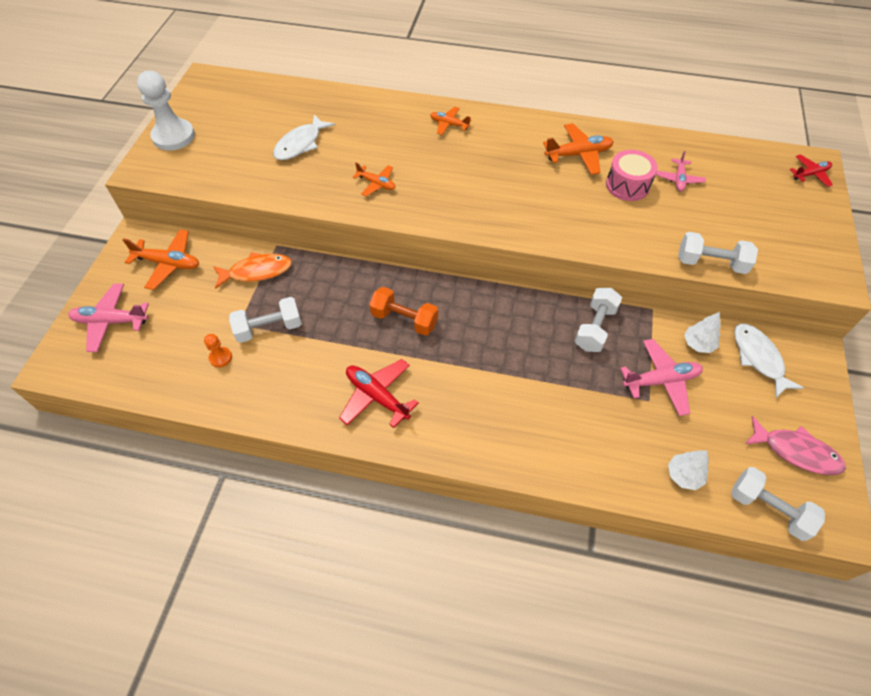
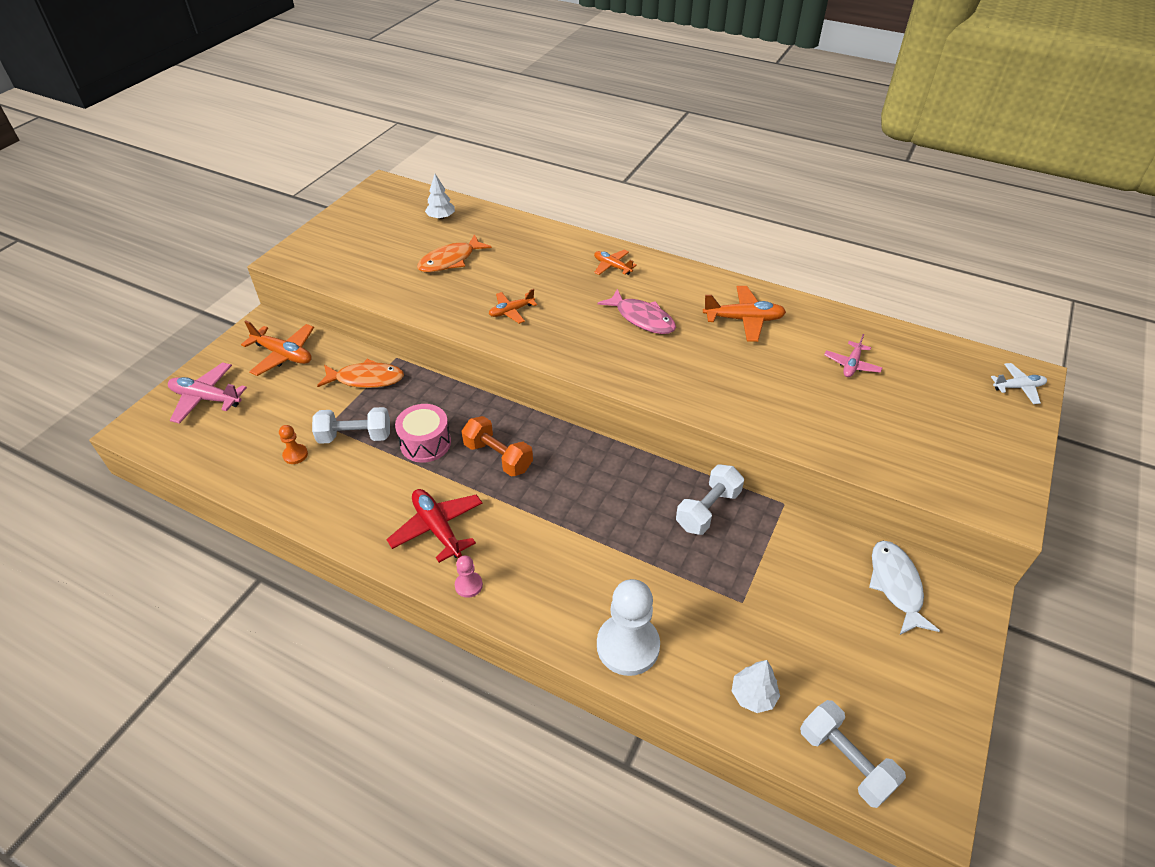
camera: 15 degrees right, 10 degrees down
(173, 136) = (330, 234): white pawn -> white pawn (628, 646)
(300, 144) = (450, 260): white fish -> orange fish
(376, 184) = (511, 311): orange plane -> orange plane turned 105 degrees clockwise
(424, 440) = (468, 585): none -> pink pawn
(627, 185) = (788, 360): pink drum -> pink drum (425, 443)
(661, 381) = (764, 584): pink plane -> none
(698, 344) = (825, 553): white tree -> white tree (441, 217)
(711, 263) = (855, 460): white dumbbell -> none
(796, 451) = (905, 703): pink fish -> pink fish (642, 318)
(810, 174) = (1018, 387): red plane -> white plane

